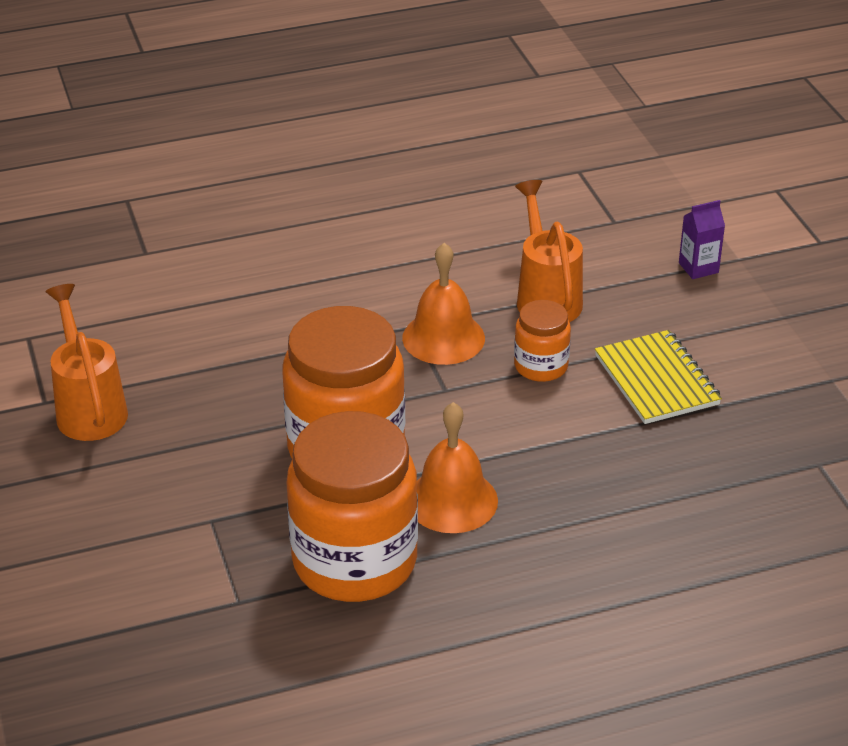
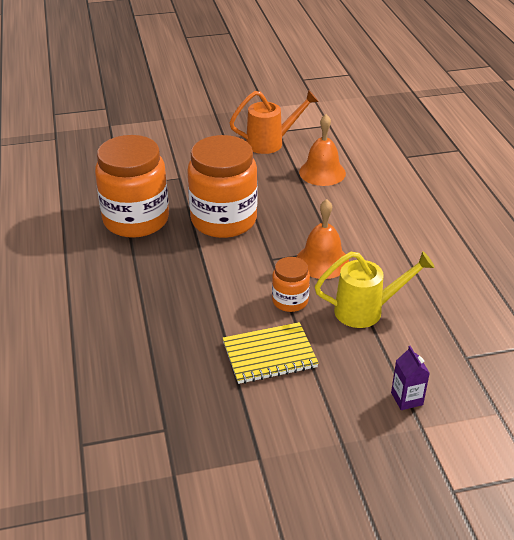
camera: 95 degrees right, 0 degrees up
(452, 500) = (173, 255): orange bell -> orange bell (322, 172)
(546, 296) = (367, 310): orange watering can -> yellow watering can

